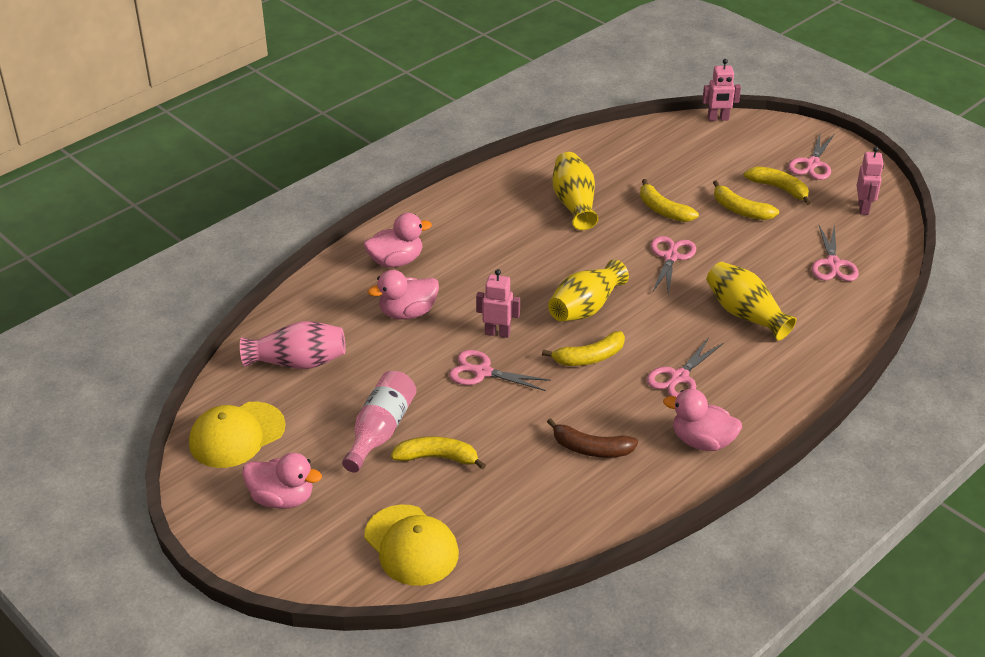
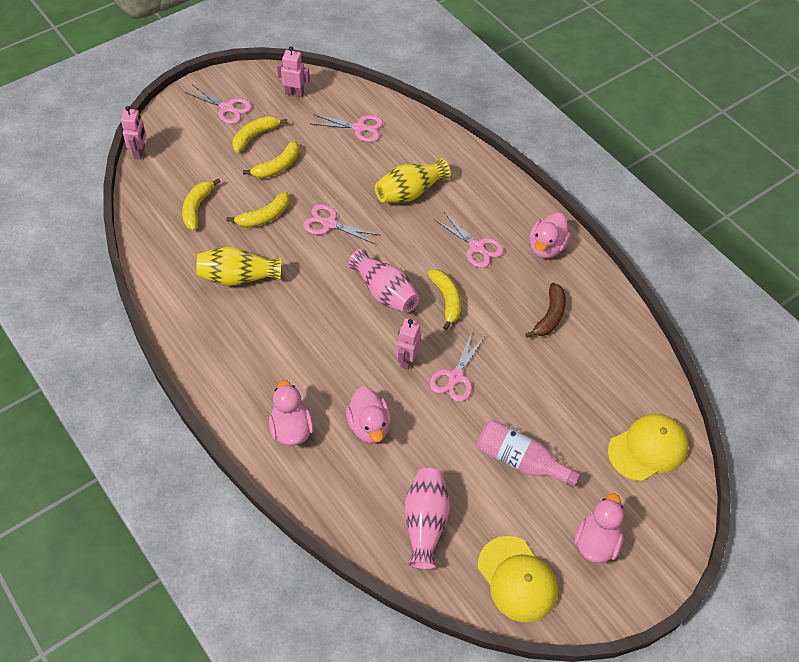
camera: 85 degrees left, 15 degrees up
(437, 458) = (554, 421): yellow banana -> yellow banana (197, 208)
(585, 308) = (385, 293): yellow vase -> pink vase

